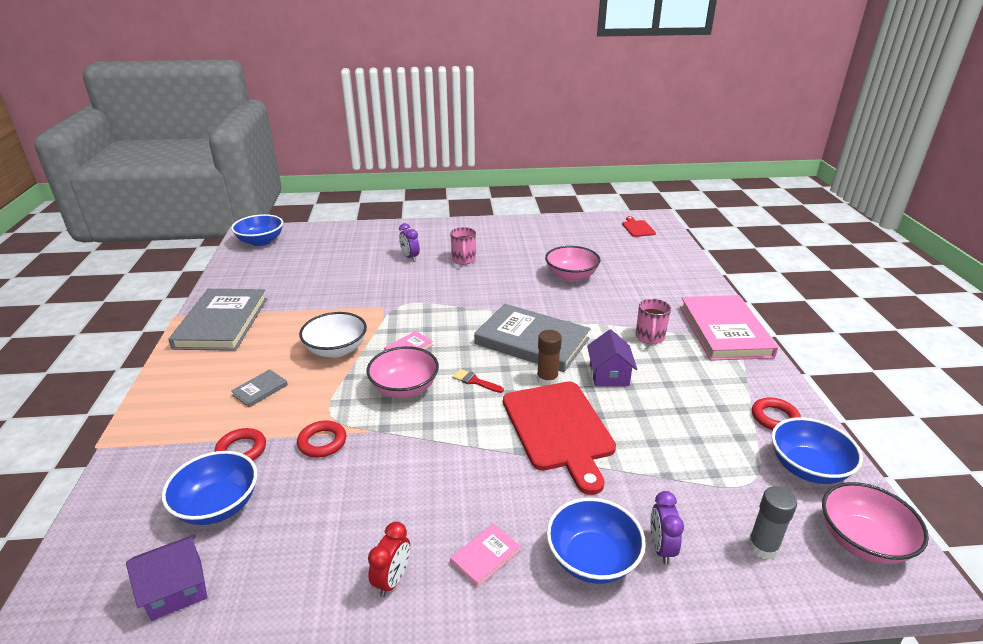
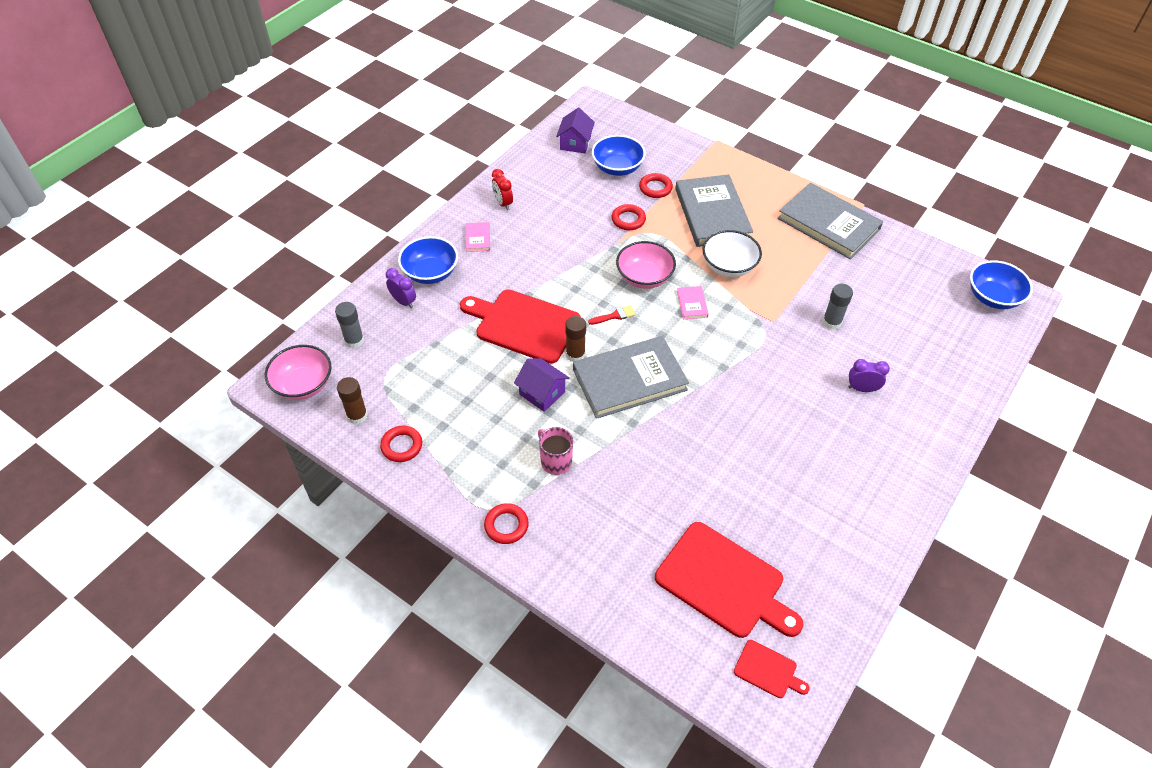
camera: 130 degrees right, 20 degrees up
(260, 390) = (712, 214): grey book -> grey book, size x2.41
(355, 285) = (831, 322): none -> grey glue stick
(463, 260) = (821, 428): pink mug -> none
(571, 276) = (708, 491): pink bowl -> none
(616, 252) = (724, 582): none -> red cutting board
(724, 331) = (506, 525): pink book -> red ring
(807, 468) = (357, 416): blue bowl -> brown glue stick

